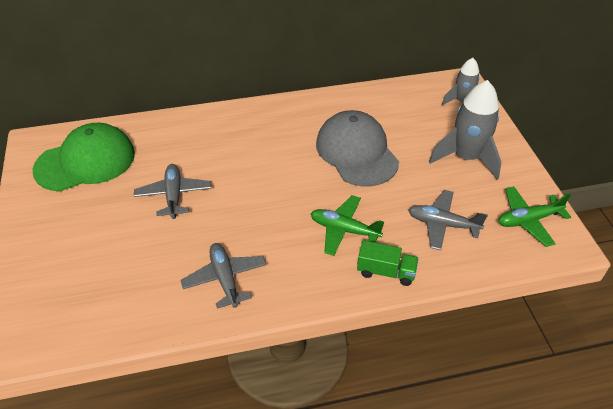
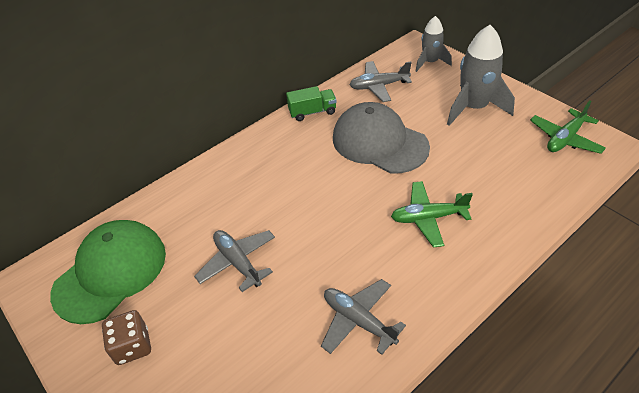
camera: 25 degrees left, 0 degrees up
(63, 218) = (132, 346): none -> brown dice
(386, 272) = (495, 238): green truck -> green truck (312, 112)
(442, 224) = (504, 173): grey plane -> grey plane (378, 86)

